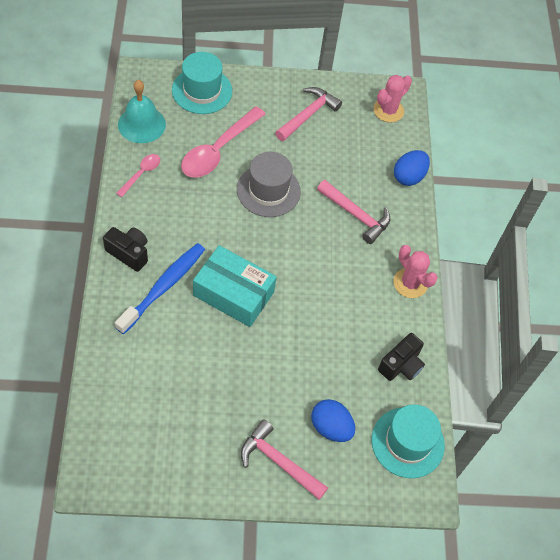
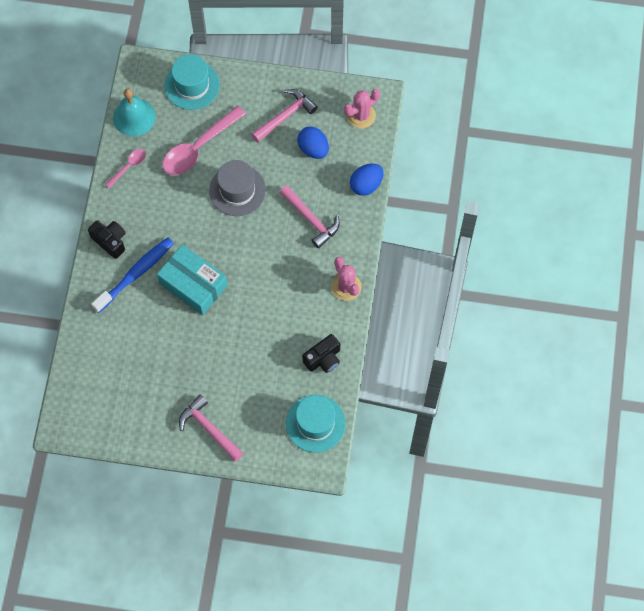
camera: 15 degrees right, 10 degrees up
(331, 427) = (255, 405): blue egg -> blue egg (313, 149)

